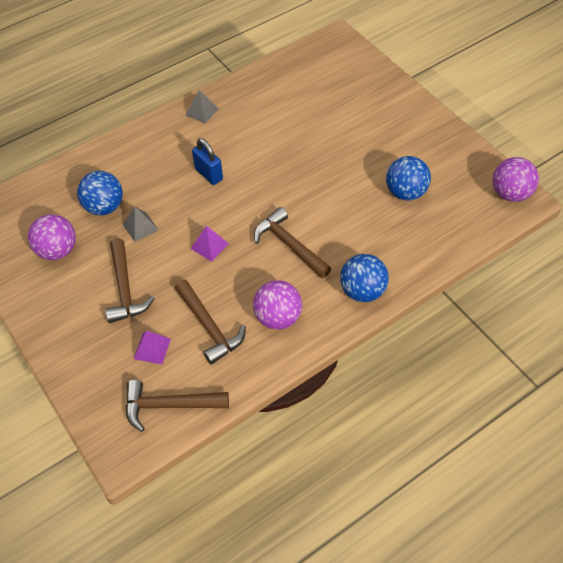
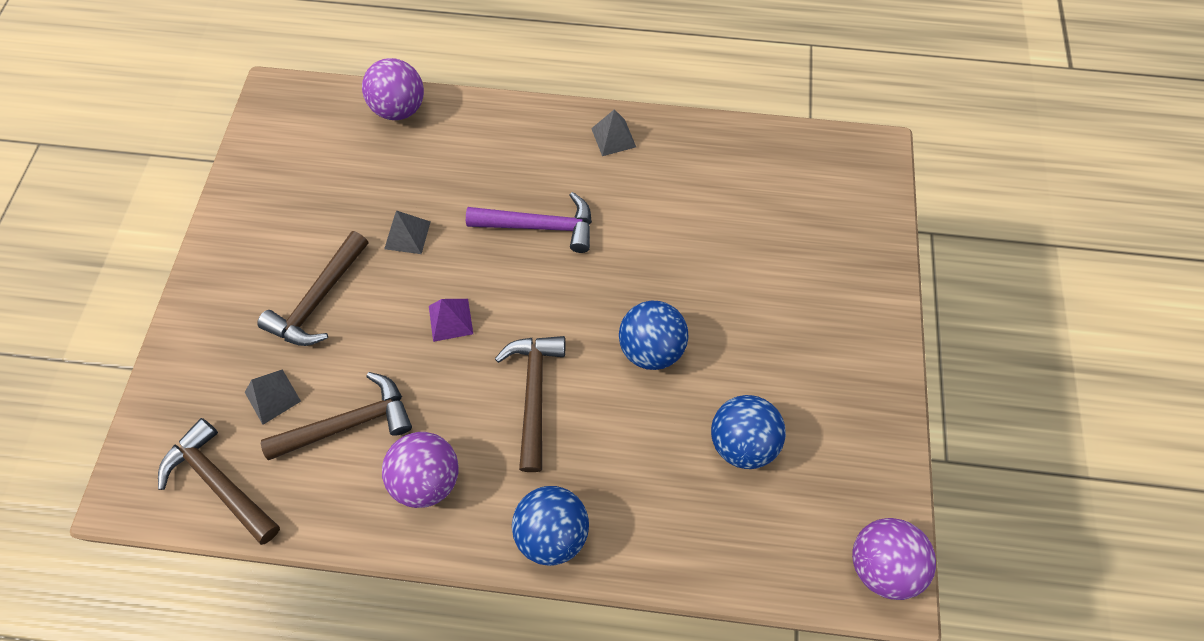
camera: 40 degrees right, 10 degrees up
(57, 250) = (305, 197): purple ball -> purple ball (400, 109)
(104, 207) = (398, 181): blue ball -> blue ball (651, 348)
(152, 348) = (272, 396): purple pyramid -> grey pyramid
(209, 174) = (540, 226): blue padlock -> purple hammer
(209, 327) = (350, 423): brown hammer -> brown hammer turned 120 degrees counterclockwise

